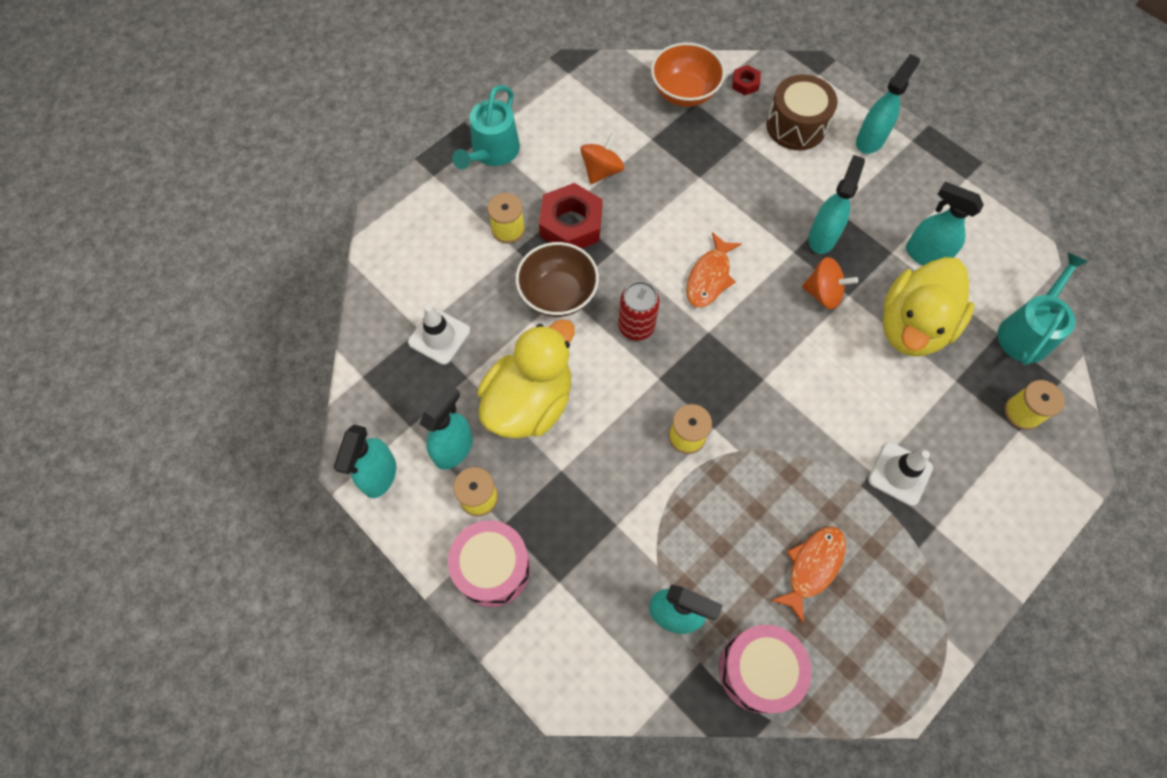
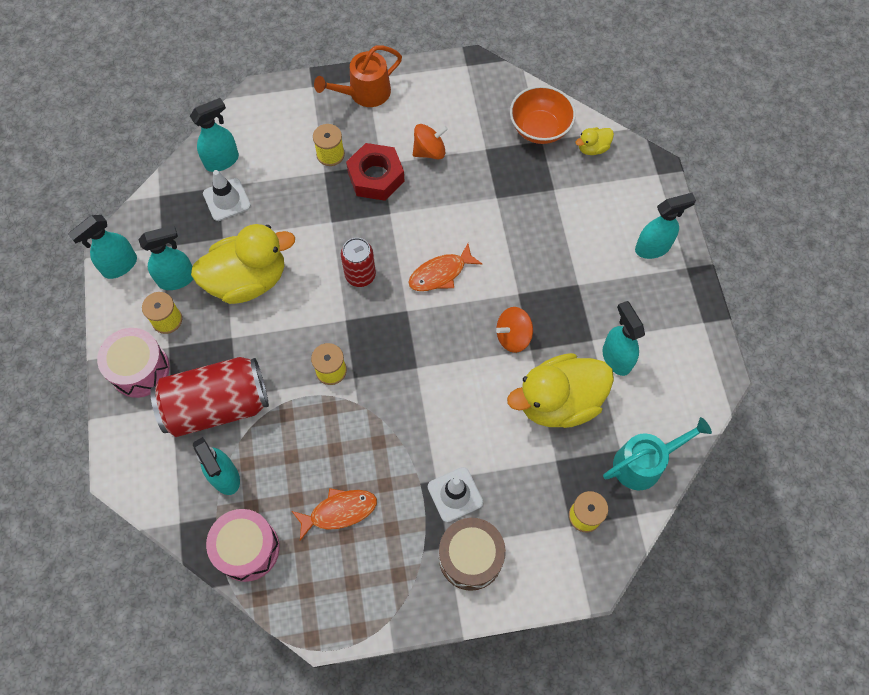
camera: 35 degrees right, 0 degrees up
(492, 152) = (365, 93): turquoise watering can -> orange watering can
(558, 294) = (326, 220): brown bowl -> none
(604, 549) = (217, 405): none -> red can
(745, 83) = (592, 148): red nut -> yellow duck
(796, 126) = (603, 203): brown drum -> brown drum (470, 557)
(822, 237) = (549, 296): turquoise spray bottle -> turquoise spray bottle (222, 161)
(823, 293) = (513, 336): orange spinning top -> orange spinning top turned 105 degrees clockwise

